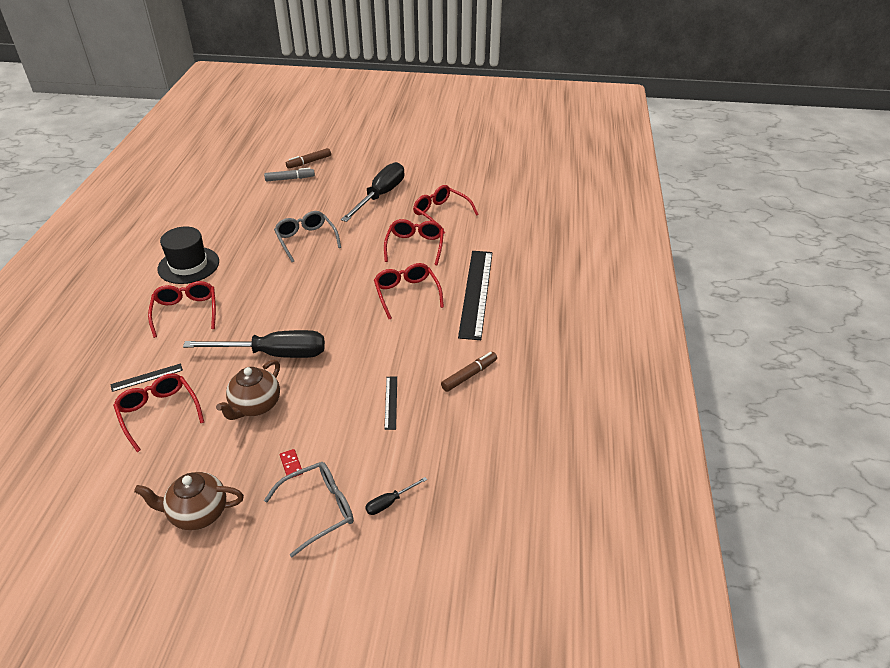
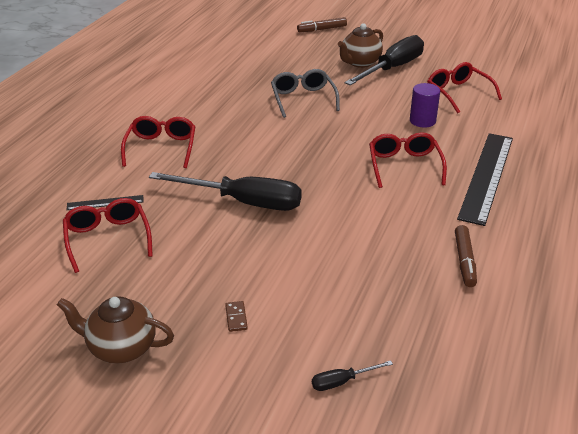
camera: 15 degrees right, 5 degrees down
(188, 265) = (175, 106): black hat -> none
(255, 406) = (211, 250): brown teapot -> brown teapot (360, 63)
(290, 179) = (298, 42): grey marker -> none
(291, 465) = (236, 317): red domino -> brown domino
(318, 510) = (256, 372): grey glasses -> none
(391, 402) = (365, 273): black ruler -> none
(415, 246) = (422, 121): red glasses -> purple cylinder
(469, 375) = (464, 261): brown marker -> brown marker turned 120 degrees clockwise

